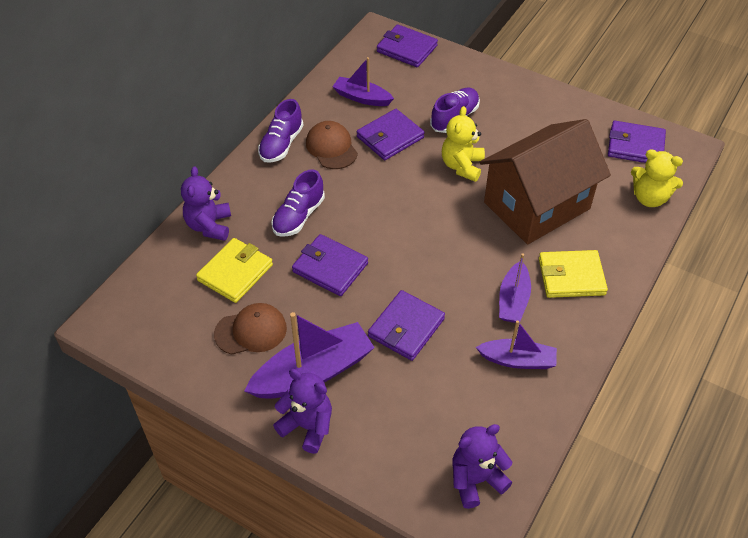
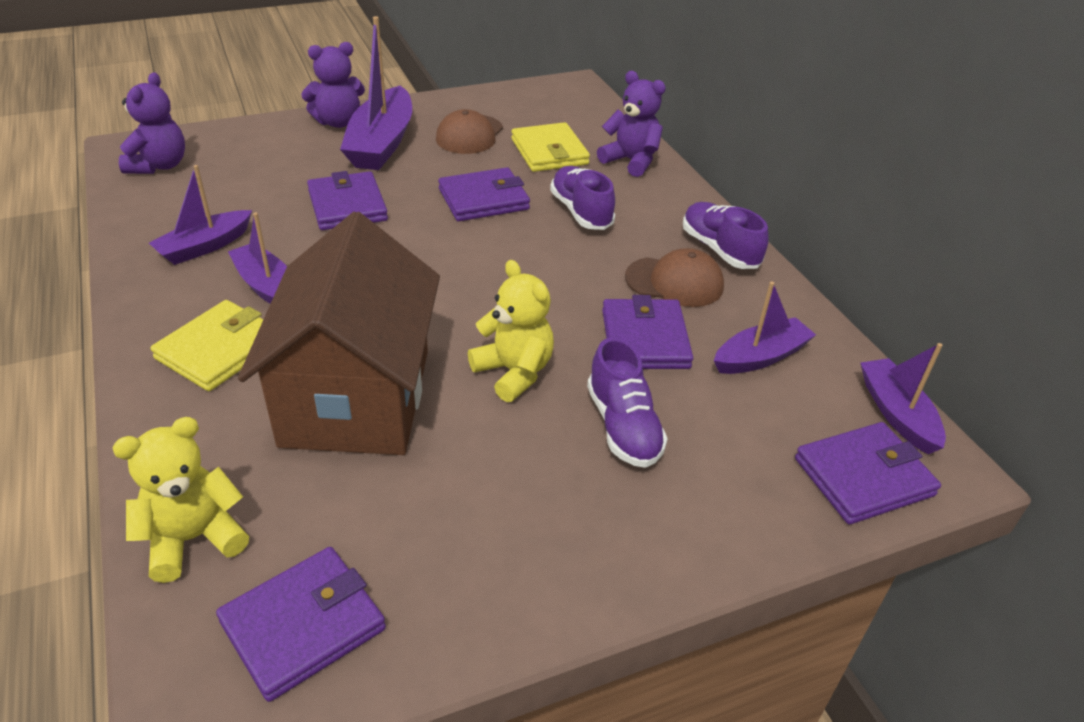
camera: 125 degrees right, 10 degrees down
(357, 50) = (897, 413): none -> purple boat

